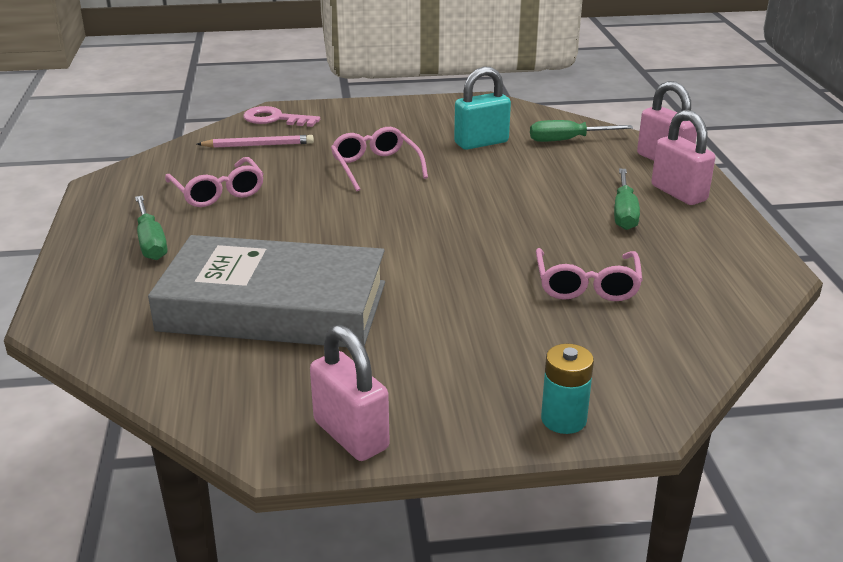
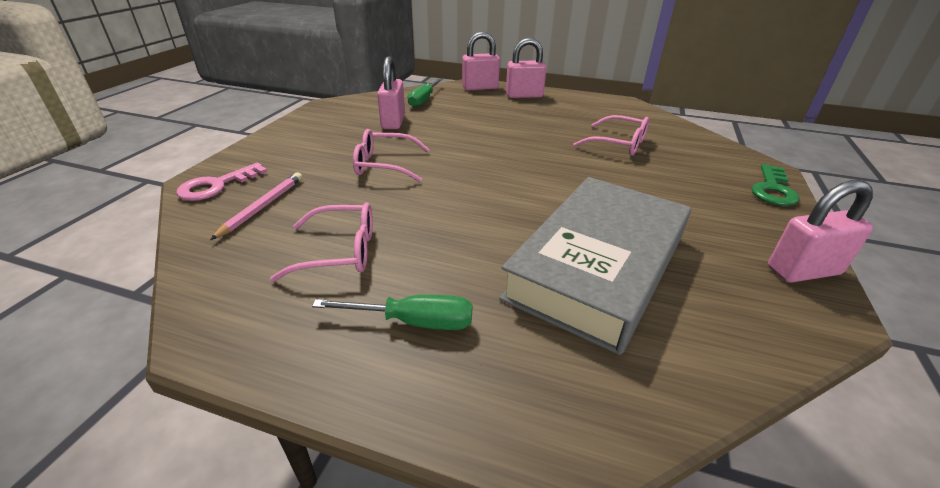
camera: 65 degrees left, 5 degrees up
(481, 143) = (393, 122): turquoise padlock -> pink padlock
(563, 419) = (772, 189): turquoise battery -> green key
(624, 213) = (536, 112): green screwdriver -> none

